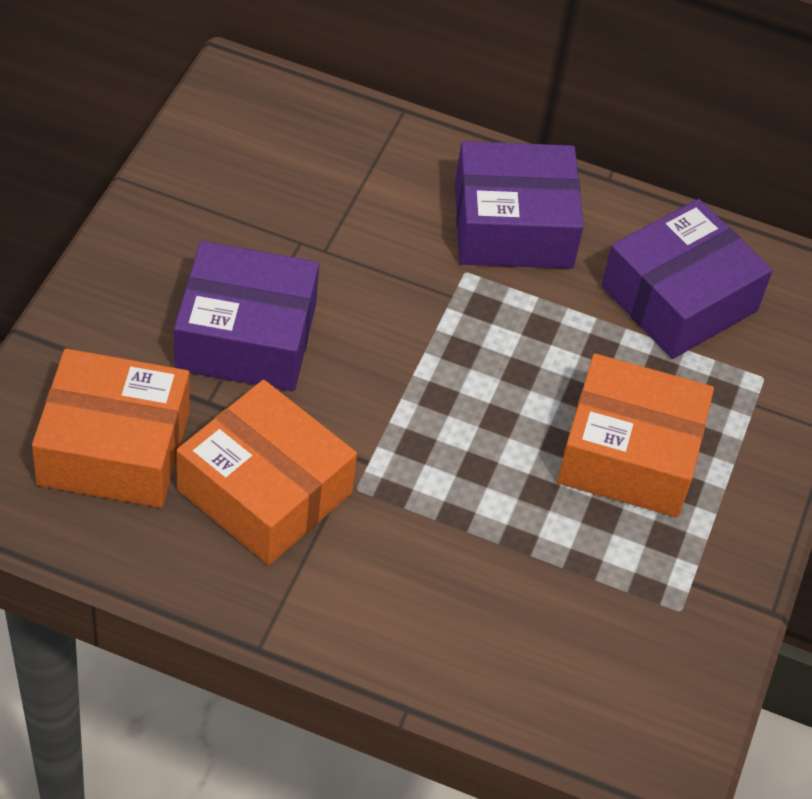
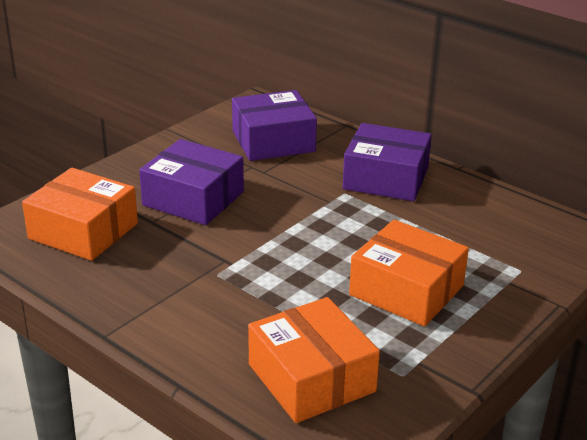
camera: 25 degrees right, 20 degrees down
(265, 491) = (158, 265): orange box -> orange box (311, 378)
(679, 298) = (479, 225): purple box -> purple box (273, 141)

